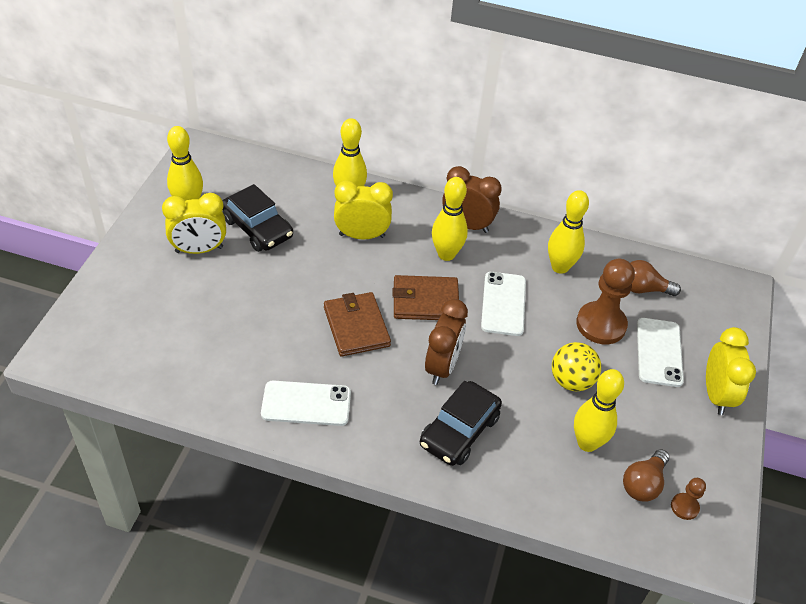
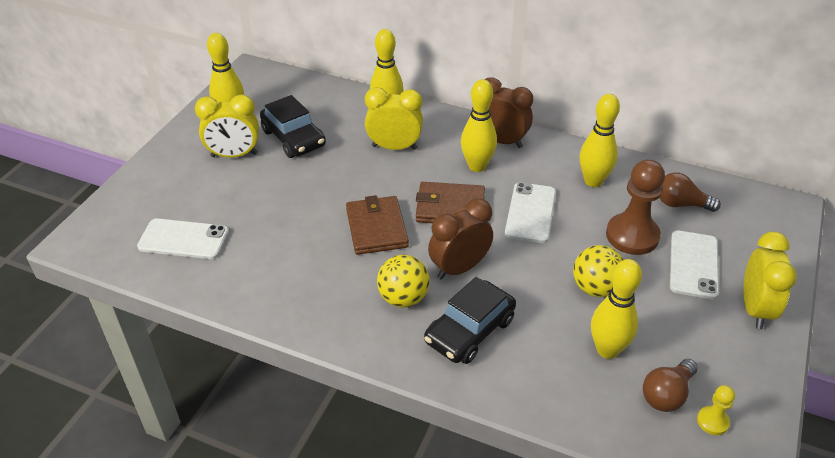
camera: 10 degrees right, 5 degrees down
(306, 404) = (314, 297): white phone -> white phone (183, 239)
(392, 400) = (403, 298): none -> yellow ball
(442, 366) = (459, 268): brown clock -> brown clock turned 150 degrees counterclockwise
(684, 507) = (712, 421): brown pawn -> yellow pawn

